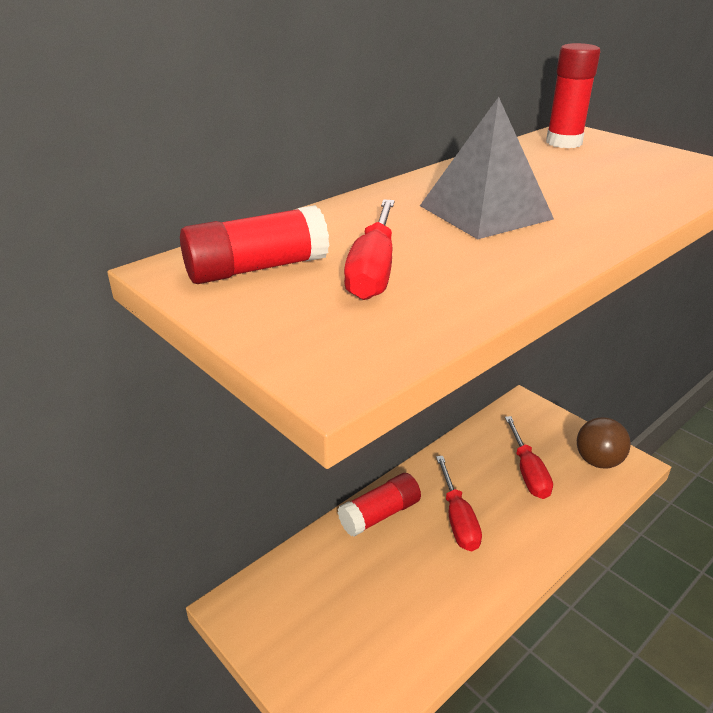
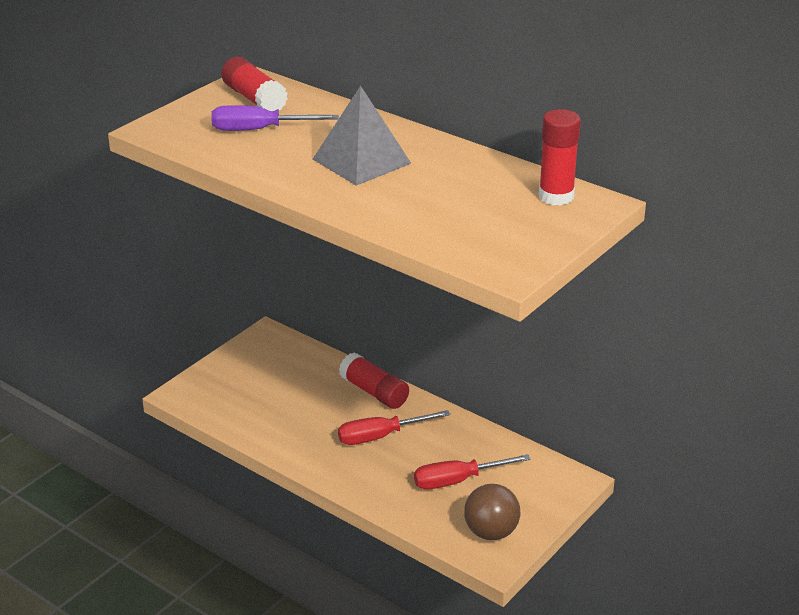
camera: 80 degrees right, 0 degrees up
(373, 270) = (259, 130): red screwdriver -> purple screwdriver

